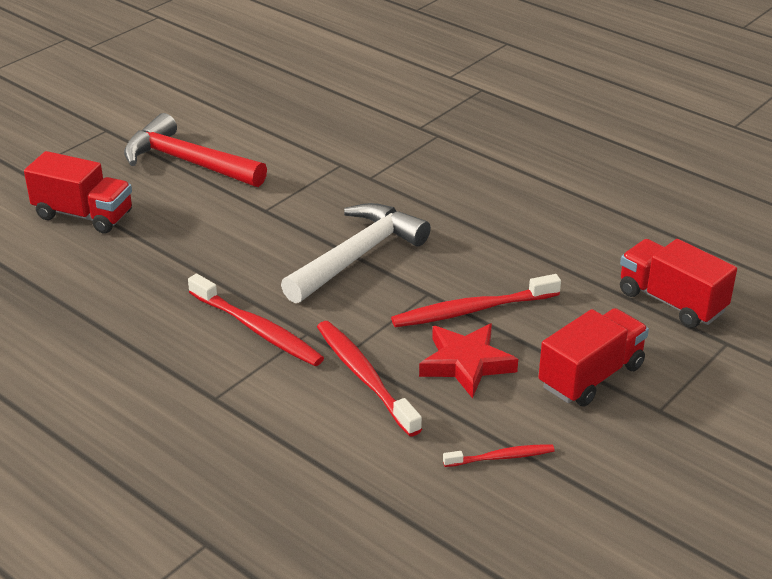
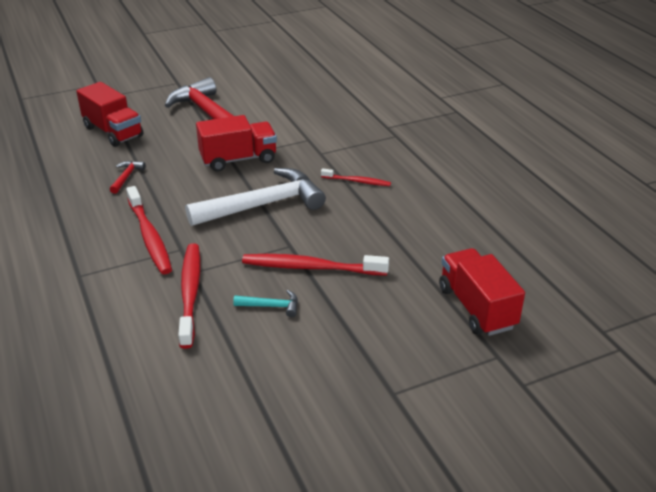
camera: 25 degrees right, 0 degrees up
(158, 267) = (126, 177): none -> red hammer
(466, 363) = (271, 306): red star -> turquoise hammer
(501, 457) = (233, 388): red toothbrush -> red toothbrush (357, 181)
(591, 376) = (359, 347): red truck -> red truck (238, 159)

